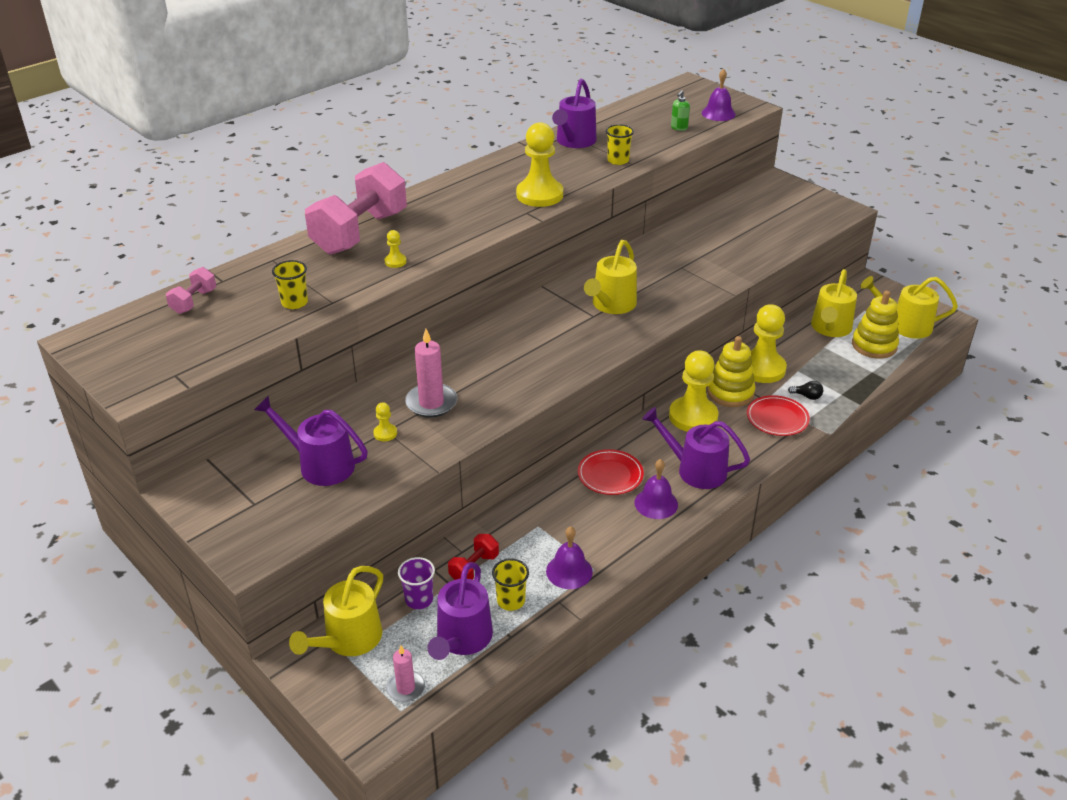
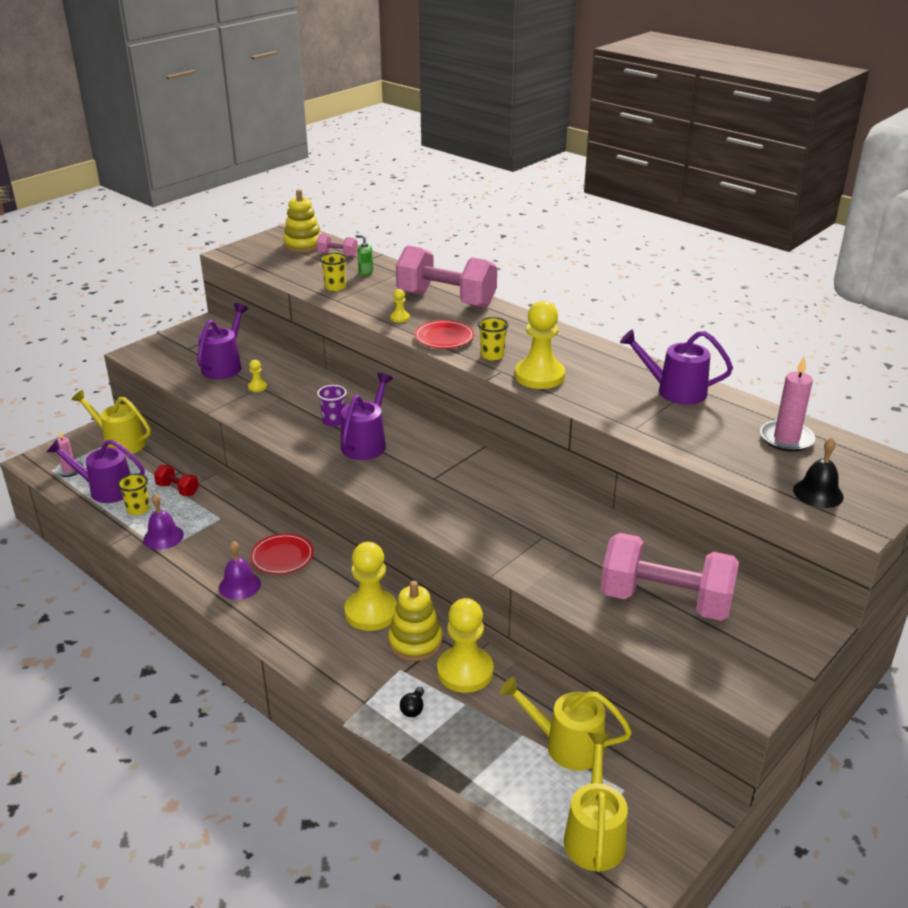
camera: 85 degrees right, 5 degrees down
(419, 599) = (151, 467): purple cup -> purple cup (334, 421)
(431, 403) = (295, 402): pink candle -> pink candle (786, 439)
(611, 305) = (455, 489): yellow watering can -> none
(618, 160) = (638, 419): yellow cup -> yellow cup (492, 355)
(679, 128) = (752, 461): green soap dispenser -> green soap dispenser (365, 272)
(695, 470) = (285, 612): purple watering can -> purple watering can (366, 443)
(718, 113) = (818, 493): purple bell -> black bell
(756, 226) = (665, 601): none -> pink dumbbell
(777, 418) = (370, 679): red plate -> red plate (444, 337)
(874, 345) = (534, 790): yellow stacking toy -> yellow stacking toy (303, 245)

